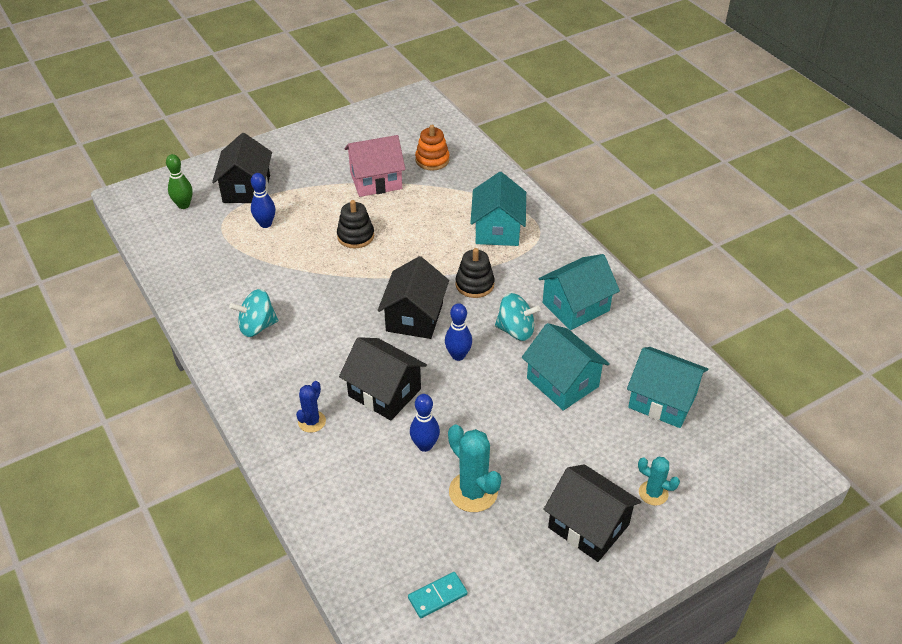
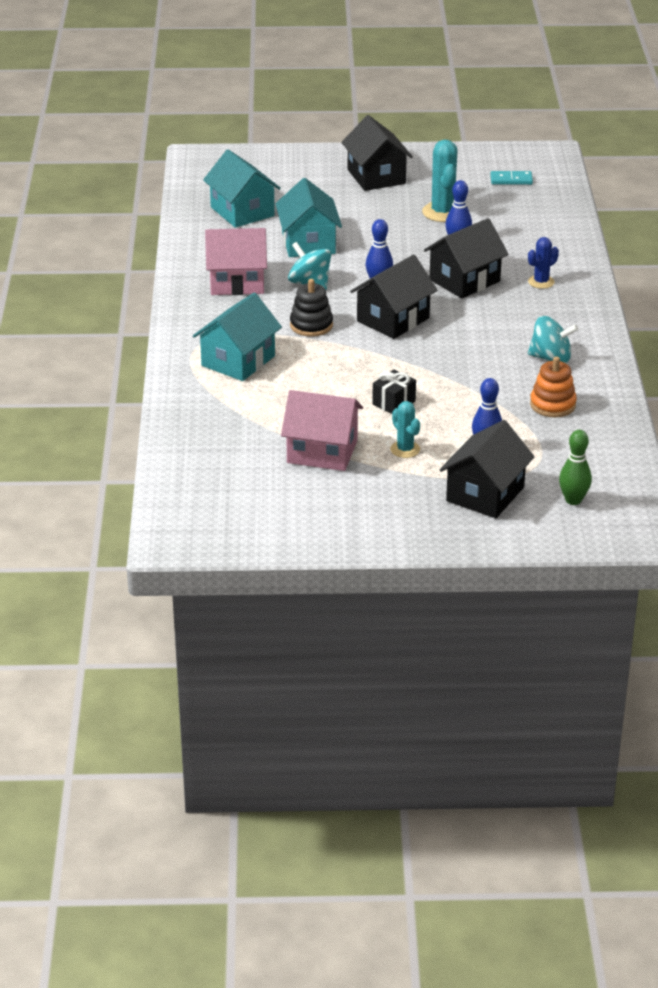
camera: 150 degrees left, 10 degrees down
(355, 236) = (393, 403): black stacking toy -> black gift
(384, 392) = (464, 280): black house -> black house turned 75 degrees clockwise
(432, 160) = (233, 452): orange stacking toy -> orange stacking toy (552, 405)
(575, 307) = (237, 282): turquoise house -> pink house
(653, 493) = (312, 176): turquoise cactus -> turquoise cactus (405, 449)

